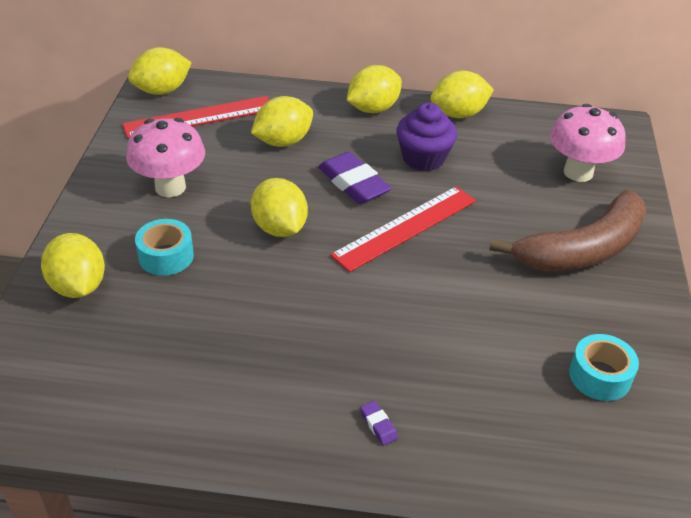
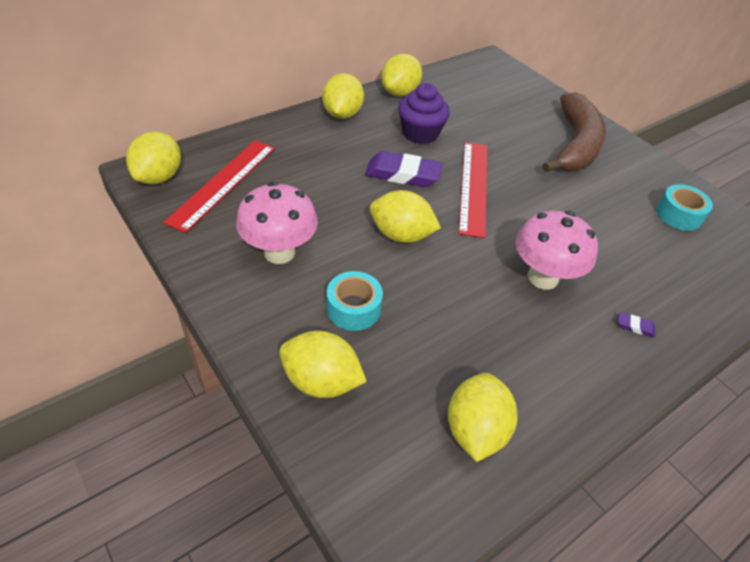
camera: 45 degrees left, 5 degrees up
(283, 141) = (314, 169): yellow lemon -> yellow lemon (475, 430)
(578, 172) = (511, 98): pink mushroom -> pink mushroom (542, 277)

